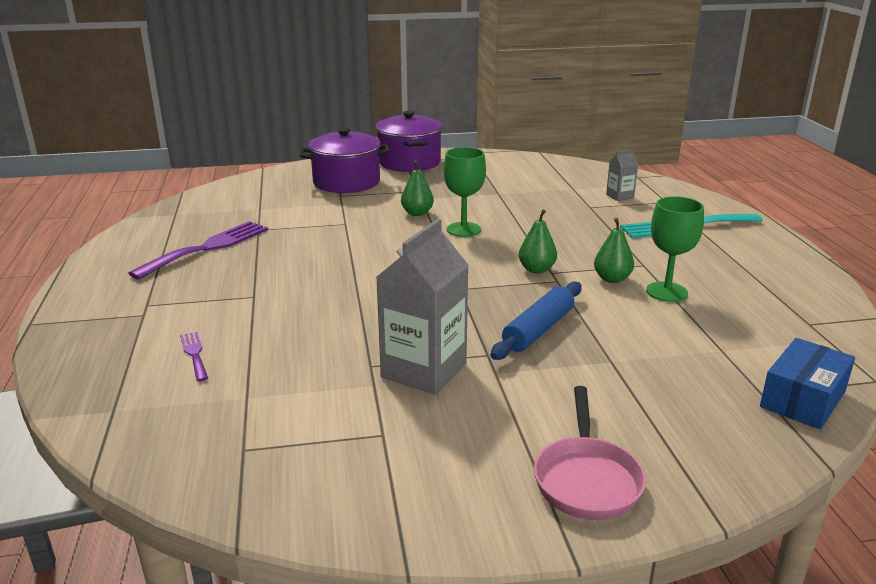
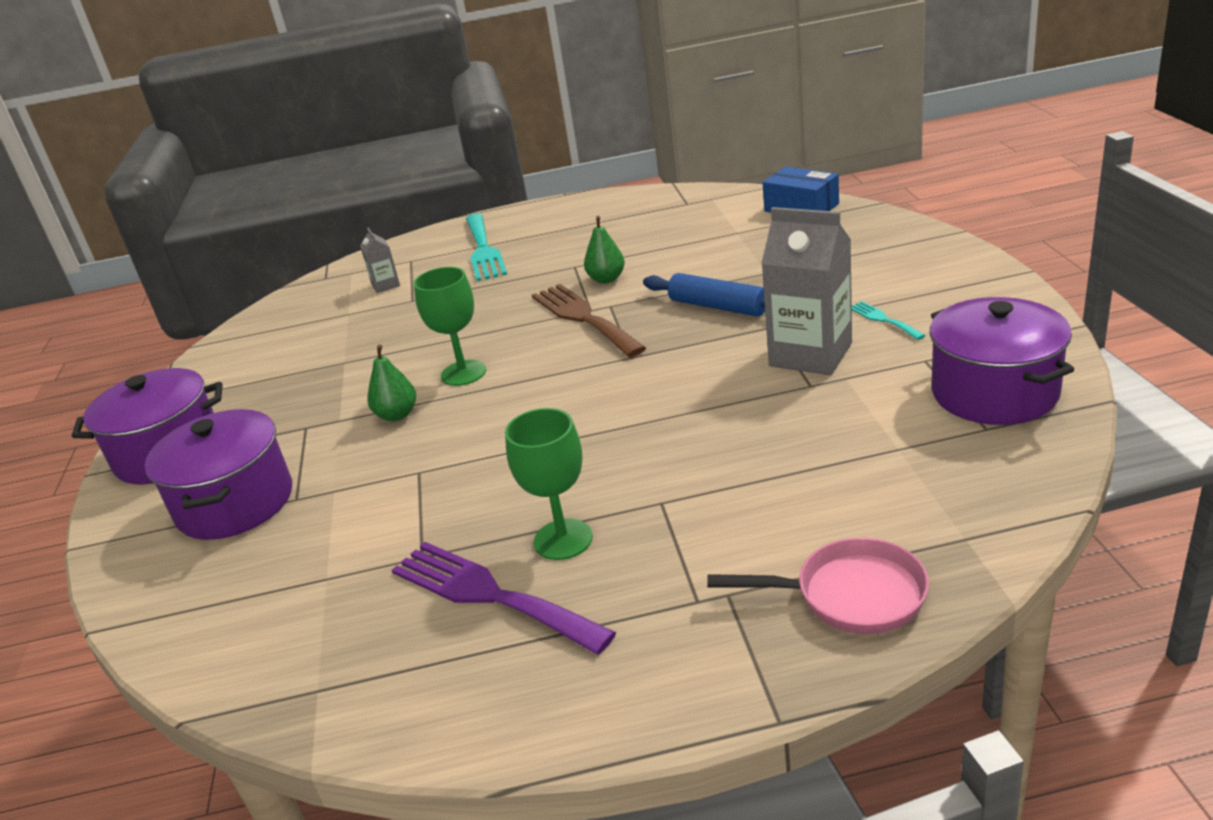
camera: 85 degrees left, 5 degrees up
(194, 354) = (822, 511): purple fork -> none
(298, 466) = (994, 392): none -> purple pot
(478, 420) = (883, 319): none -> turquoise fork
(536, 269) = (583, 318): green pear -> brown fork
(587, 479) = (938, 272): pink pan -> pink pan (850, 595)
(666, 292) = (633, 254): green goblet -> green goblet (563, 539)

